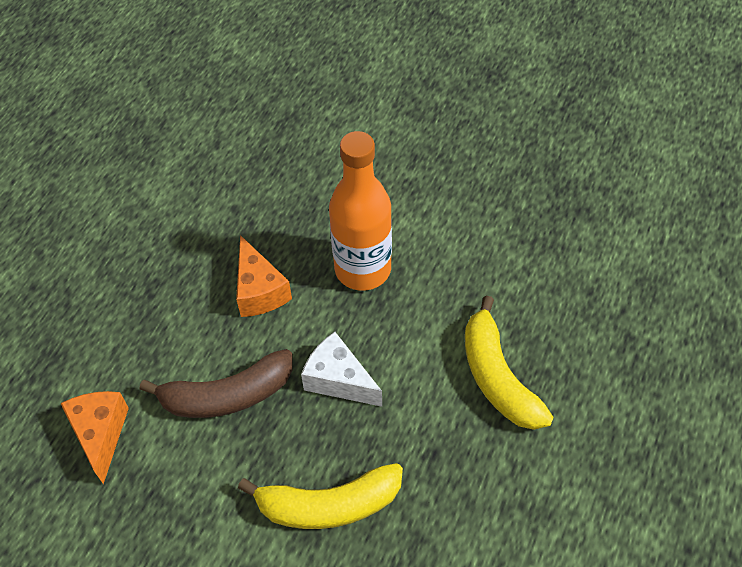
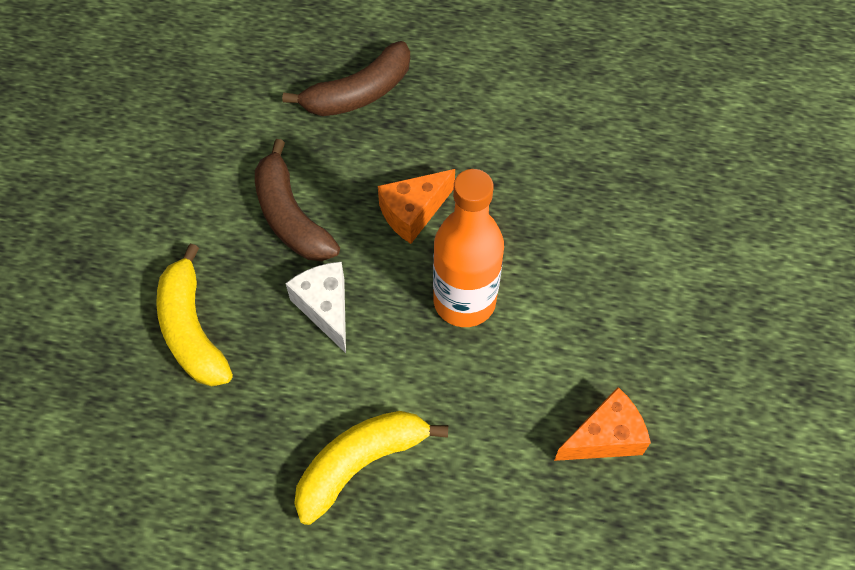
camera: 75 degrees right, 5 degrees up
(100, 434) = (234, 130): orange cheese -> orange cheese (604, 437)
(103, 311) = (358, 93): none -> brown banana
(339, 380) = (325, 308): white cheese -> white cheese turned 45 degrees counterclockwise

